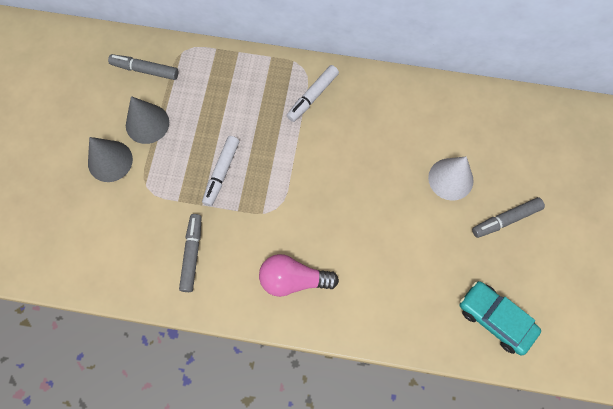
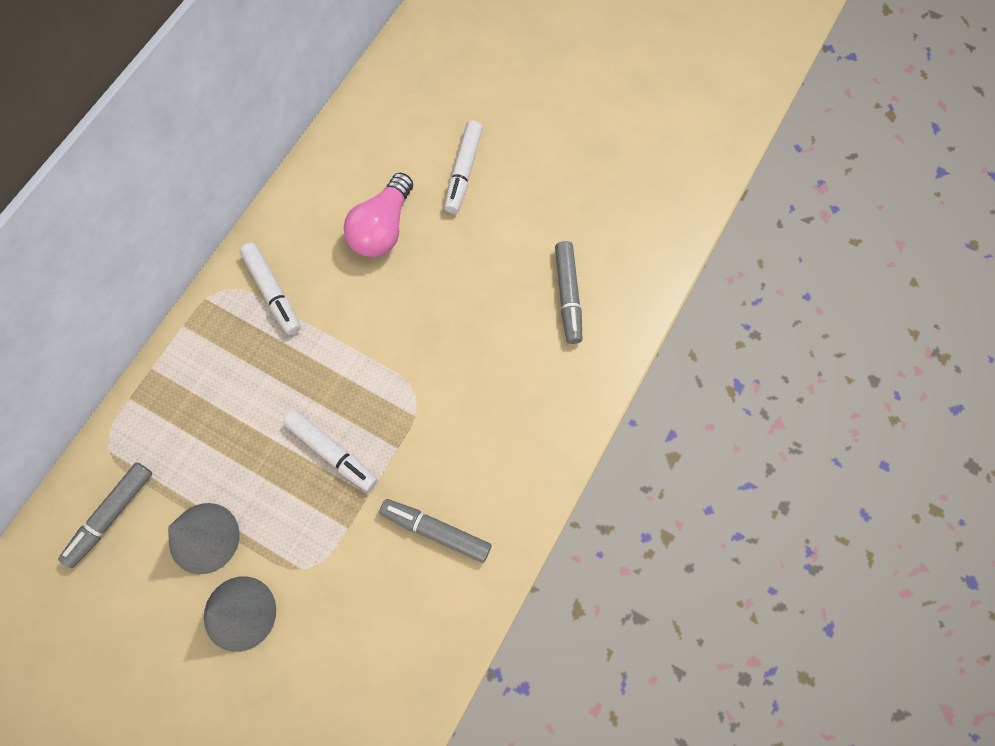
camera: 70 degrees left, 0 degrees up
(293, 279) = (522, 406): pink light bulb -> pink light bulb (383, 228)
(450, 179) = (463, 171): white cone -> white marker
(495, 319) = (653, 193): turquoise car -> none
(506, 219) = (539, 133): grey marker -> grey marker (568, 295)

